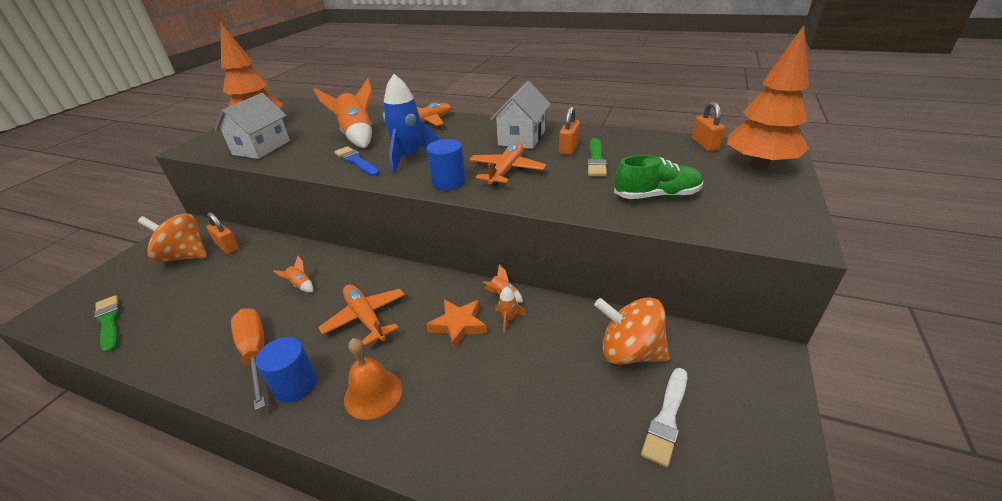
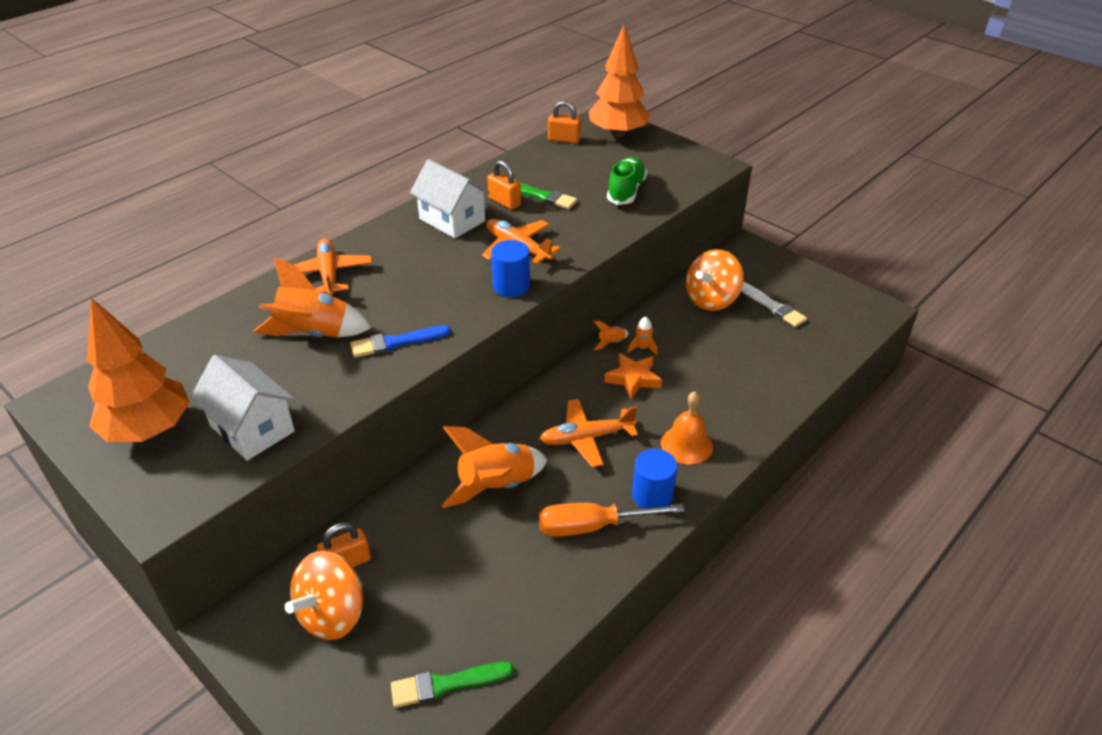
camera: 70 degrees left, 5 degrees up
(300, 285) = (496, 486): orange rocket -> orange rocket, size x2.29
(409, 158) = (426, 301): blue rocket -> none

